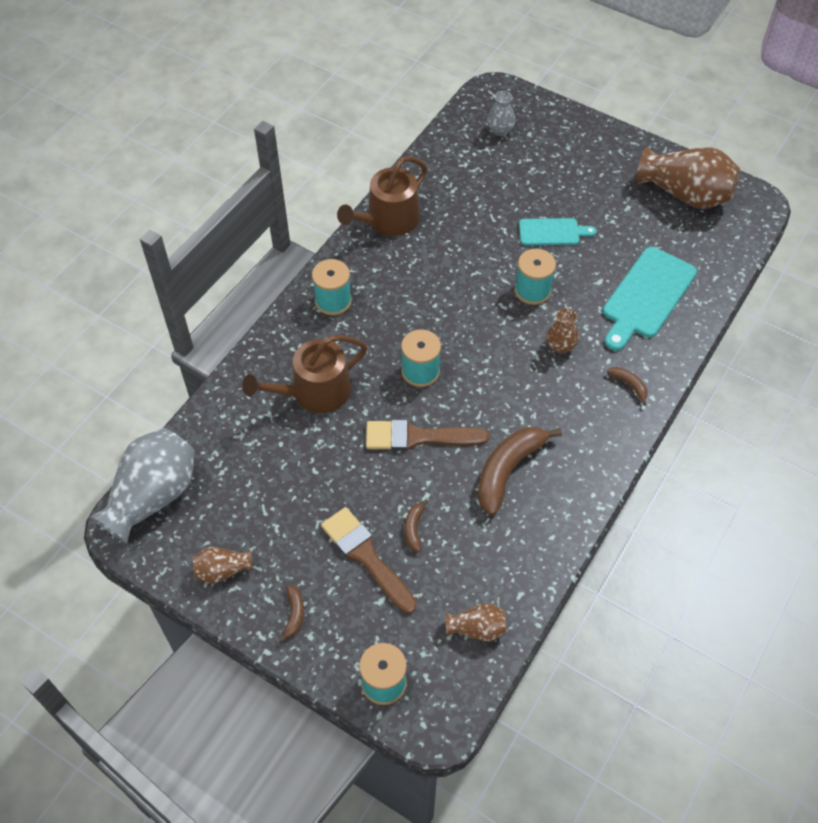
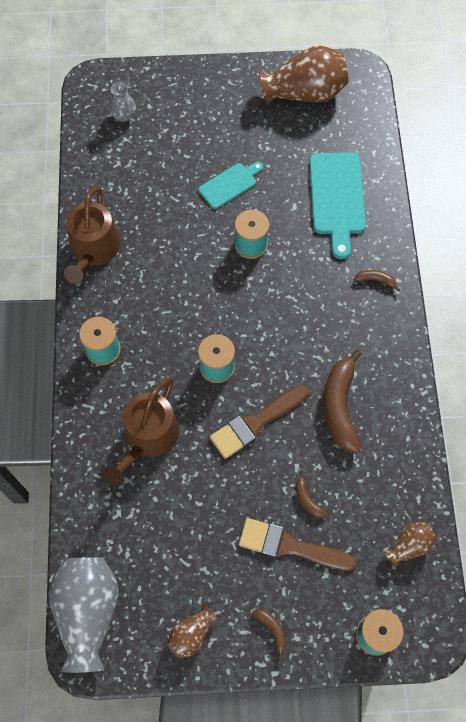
camera: 35 degrees left, 10 degrees up
(560, 346) = (304, 279): brown vase -> none

